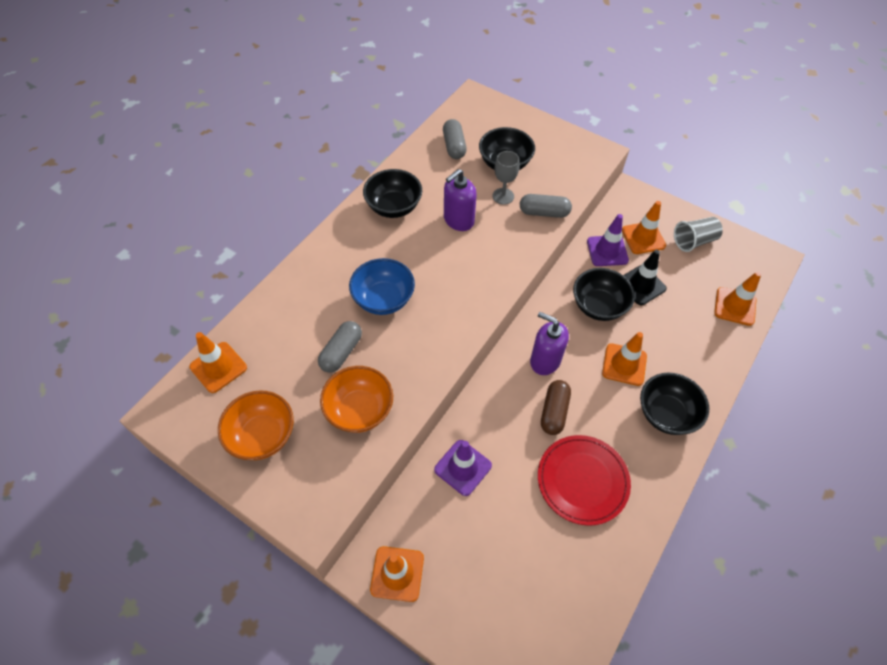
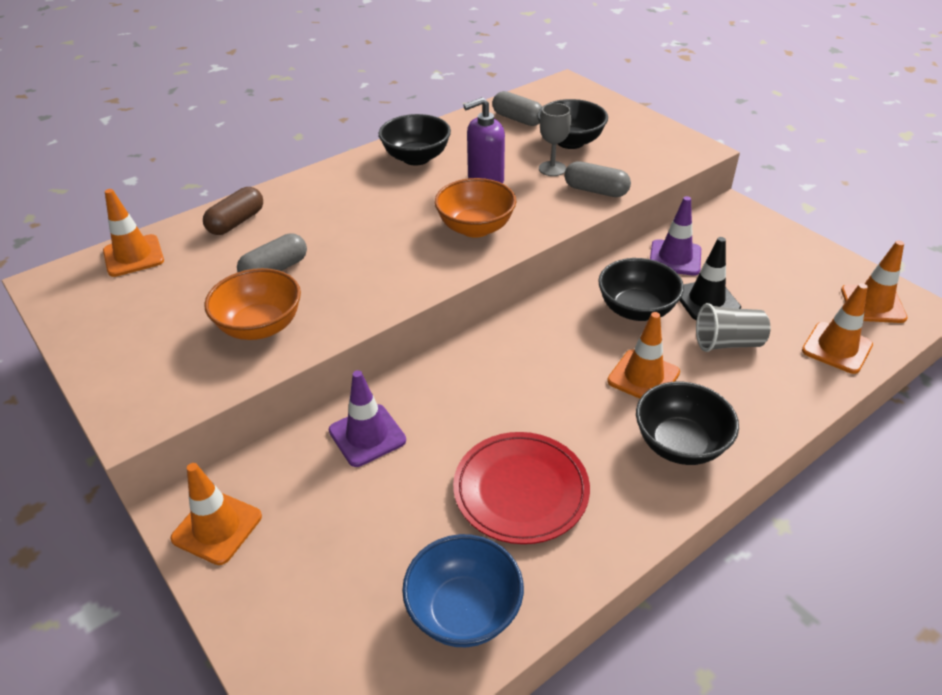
camera: 20 degrees right, 15 degrees down
(262, 436) = (136, 325): orange bowl -> orange bowl (475, 228)
(383, 299) = (354, 233): blue bowl -> blue bowl (464, 611)
(454, 146) = (517, 119): grey capsule -> grey capsule turned 60 degrees counterclockwise
(545, 361) = (535, 350): purple soap dispenser -> none
(554, 412) = (520, 405): brown capsule -> brown capsule (236, 222)
(643, 238) = (731, 254): orange traffic cone -> orange traffic cone (873, 304)
(694, 241) = (803, 269): grey cup -> grey cup (727, 343)

